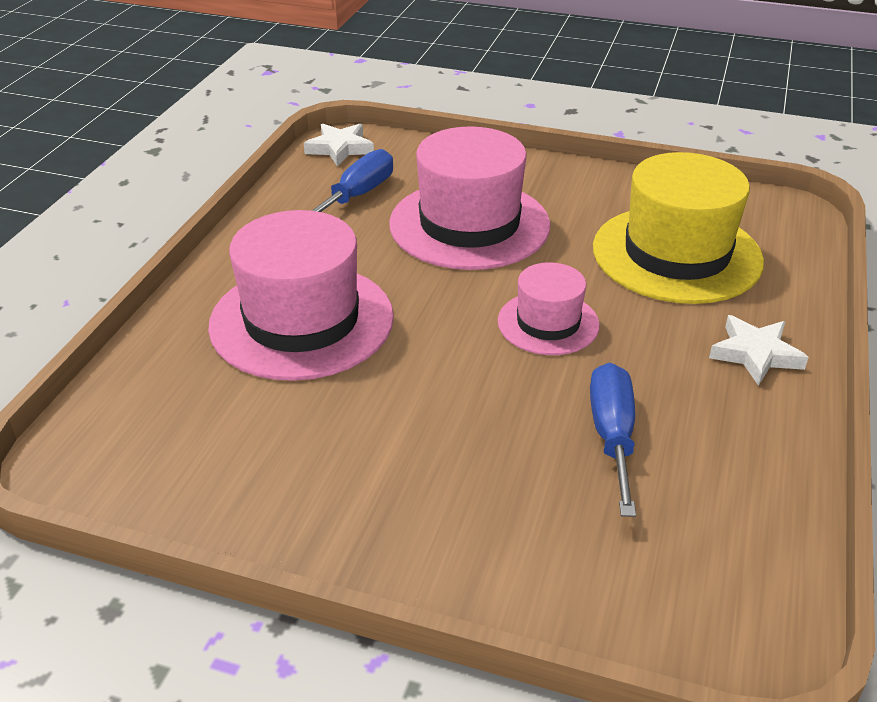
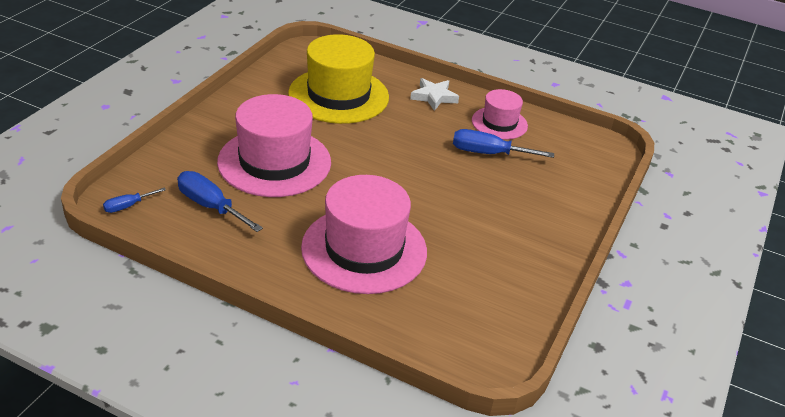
camera: 85 degrees left, 0 degrees up
(340, 148) = (128, 206): white star -> blue screwdriver
(548, 323) = (392, 153): pink hat -> pink hat (499, 123)

